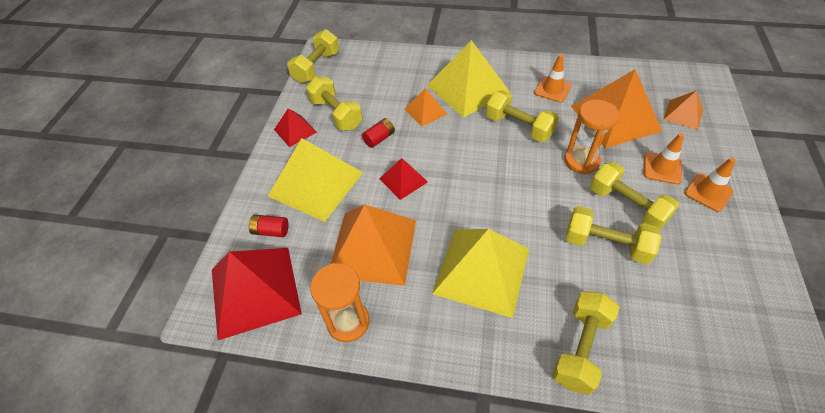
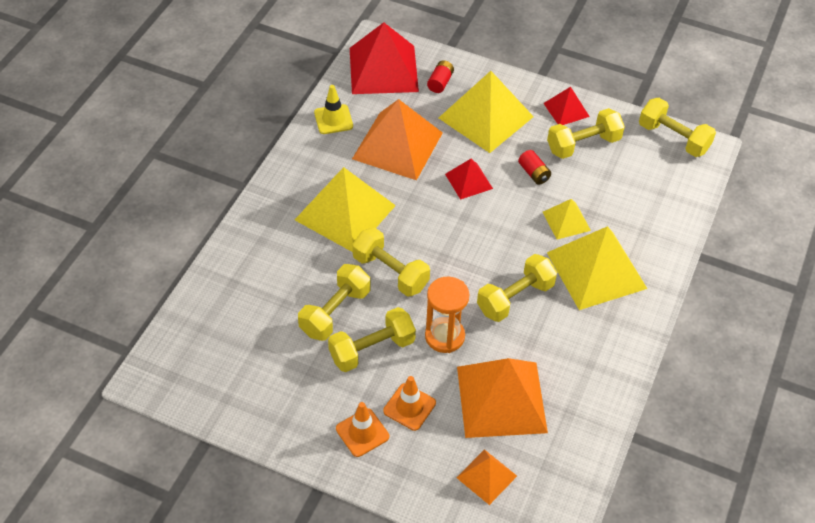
camera: 100 degrees right, 0 degrees up
(348, 322) = (333, 119): orange hourglass -> yellow traffic cone
(425, 111) = (566, 221): orange pyramid -> yellow pyramid
(552, 89) = (572, 355): orange traffic cone -> none
(581, 348) = (250, 254): yellow dumbbell -> yellow dumbbell (390, 272)

